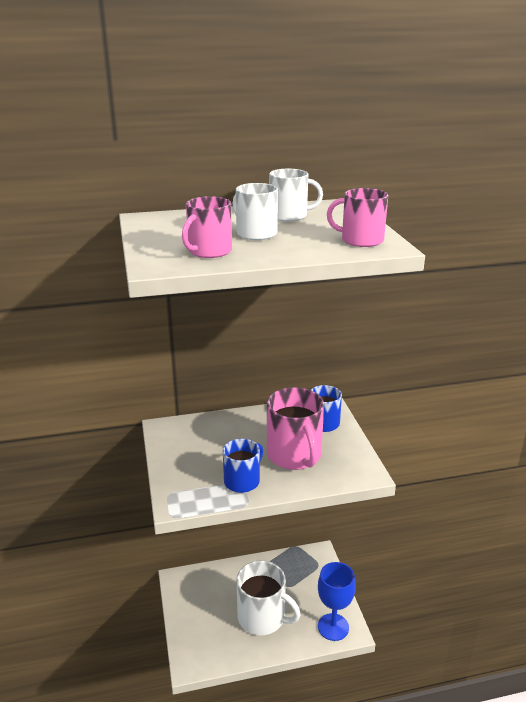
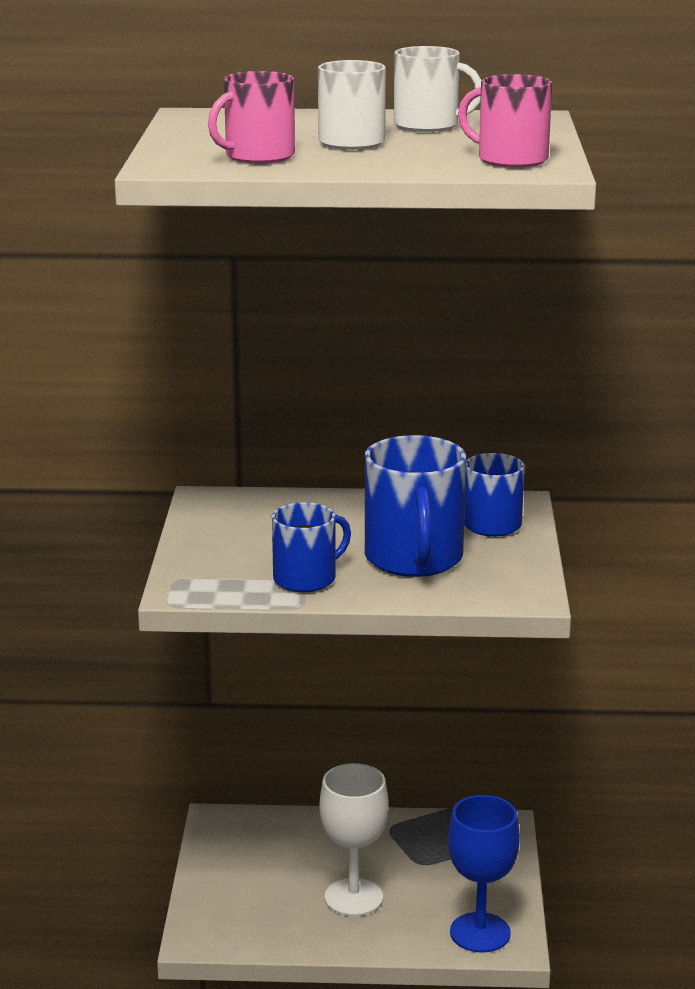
camera: 15 degrees right, 5 degrees down
(262, 617) = (353, 897): white mug -> white goblet
(294, 455) = (414, 558): pink mug -> blue mug

